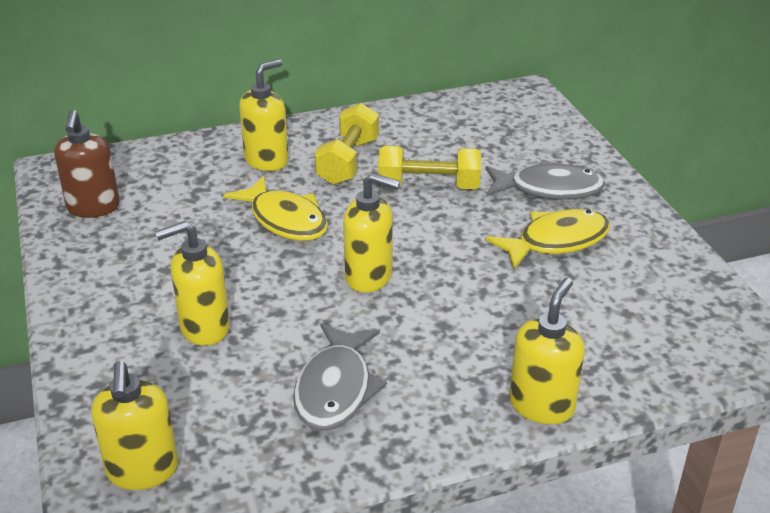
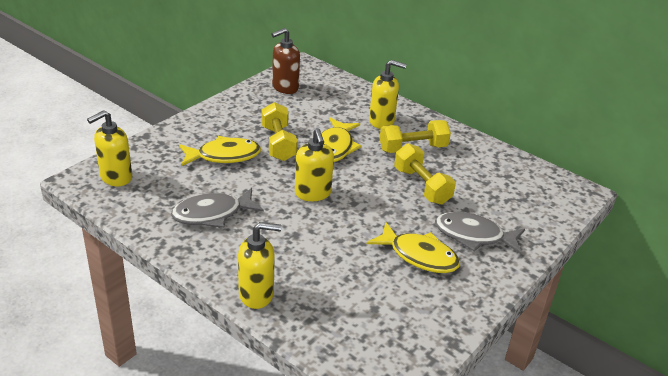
camera: 55 degrees right, 0 degrees up
(204, 328) = (224, 156): yellow soap dispenser -> yellow fish
(226, 265) = (278, 143): none -> yellow dumbbell
(548, 189) = (473, 236): grey fish -> grey fish turned 135 degrees clockwise

